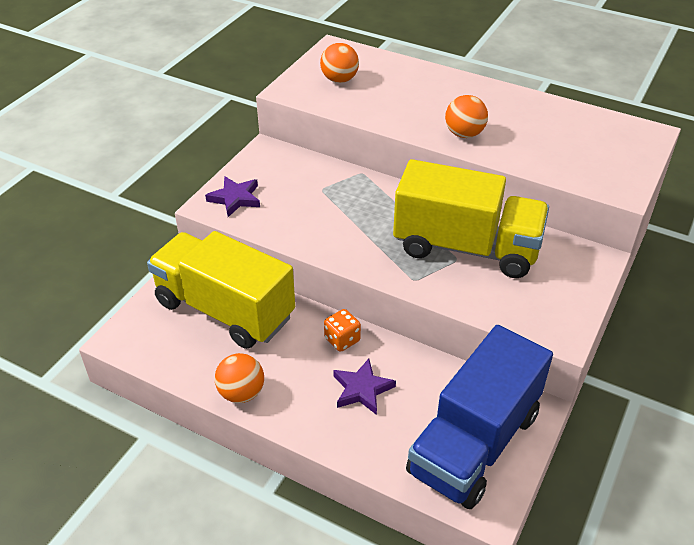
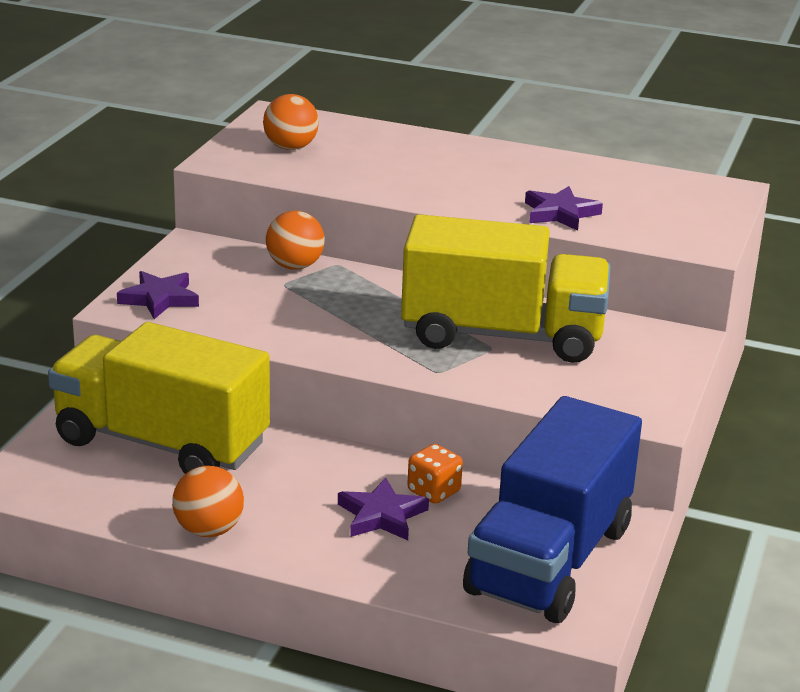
camera: 10 degrees left, 15 degrees down
(342, 340) = (341, 465): orange dice -> orange dice (434, 491)
(464, 134) = (480, 198): orange ball -> orange ball (295, 266)
(520, 151) = (560, 213): none -> purple star

